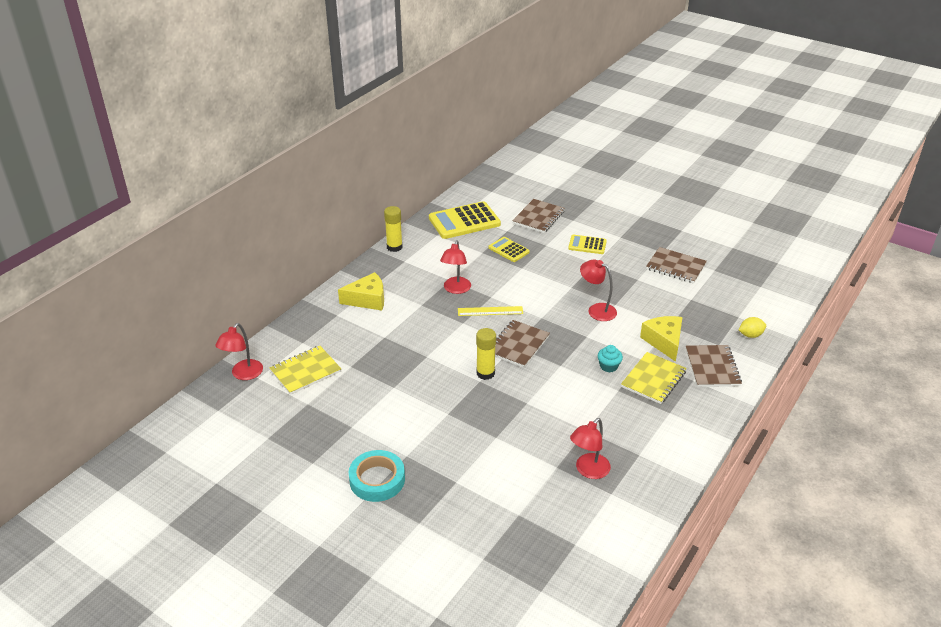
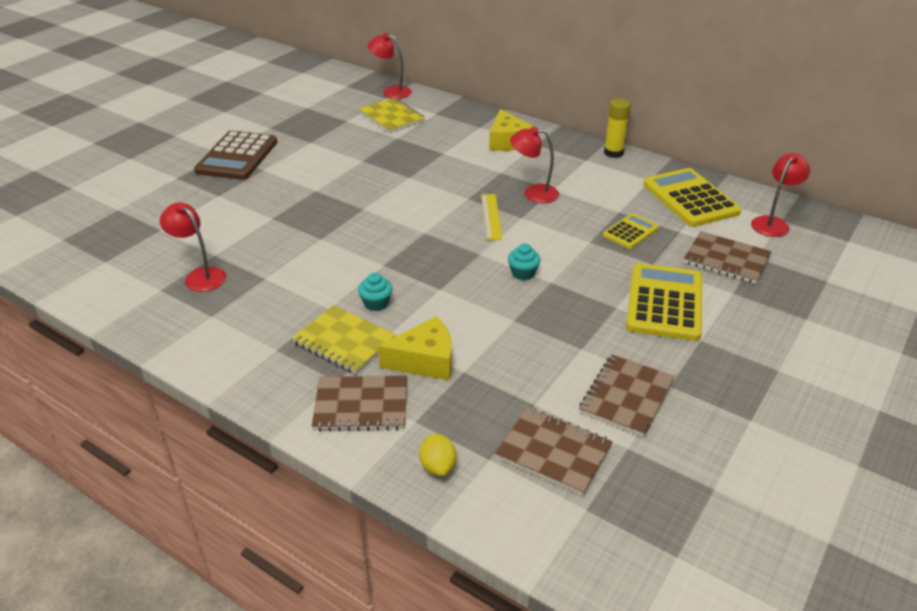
camera: 90 degrees right, 0 degrees up
(377, 480) = (237, 156): turquoise tape -> brown calculator
(485, 373) = (375, 212): yellow glue stick -> none
(518, 345) = (424, 235): brown notebook -> brown notebook (553, 452)
(563, 298) = (523, 273): none -> turquoise cupcake
(587, 245) = (664, 303): yellow calculator -> yellow calculator, size x1.82
(597, 310) = (499, 301): red lamp -> red lamp (773, 223)

